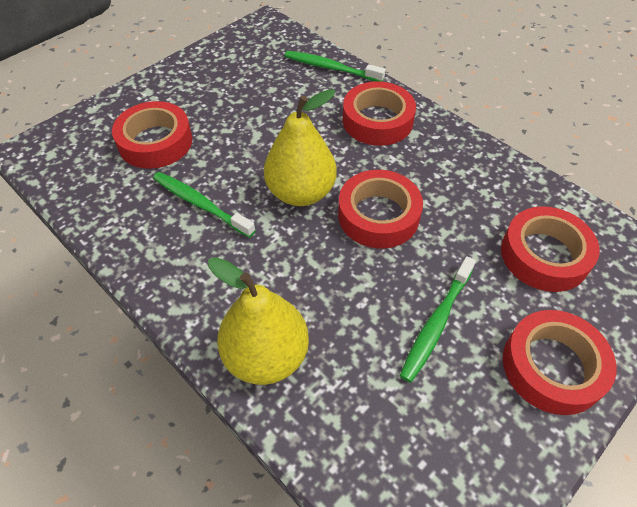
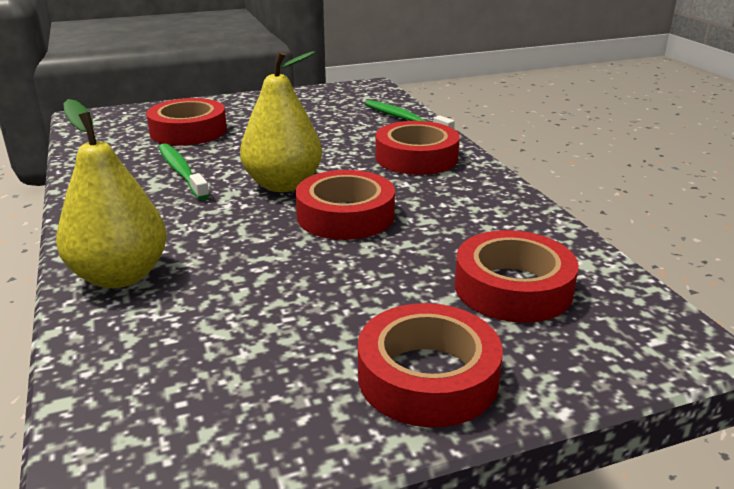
camera: 25 degrees right, 25 degrees down
(436, 323) = (322, 303): green toothbrush -> none

